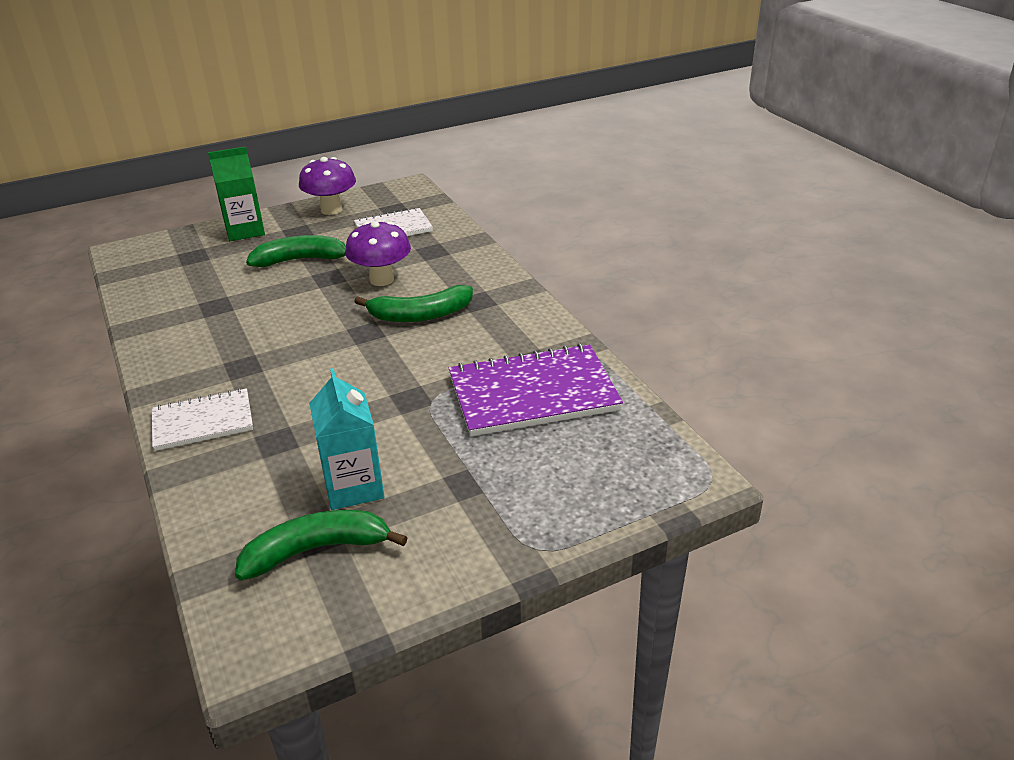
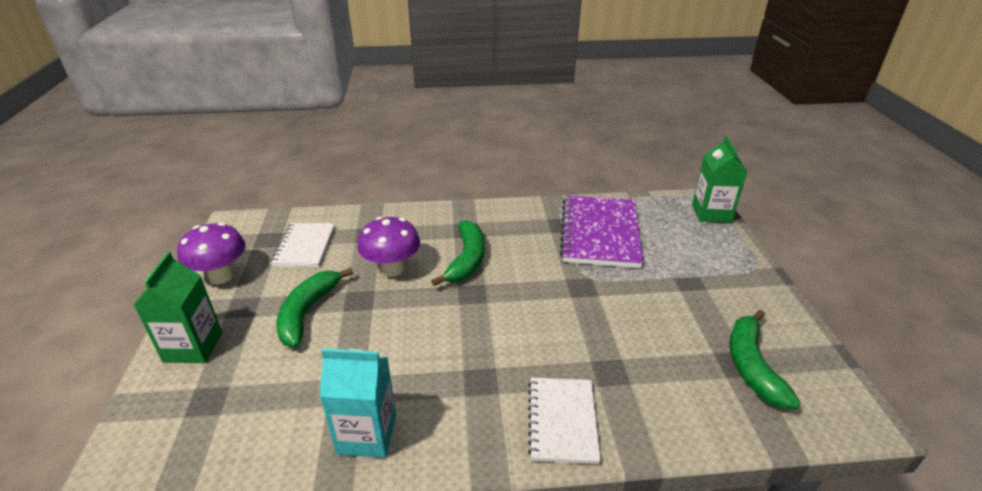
camera: 70 degrees left, 0 degrees up
(353, 487) = (682, 335): turquoise carton -> turquoise carton (367, 434)
(663, 490) = (711, 213): none -> green carton

